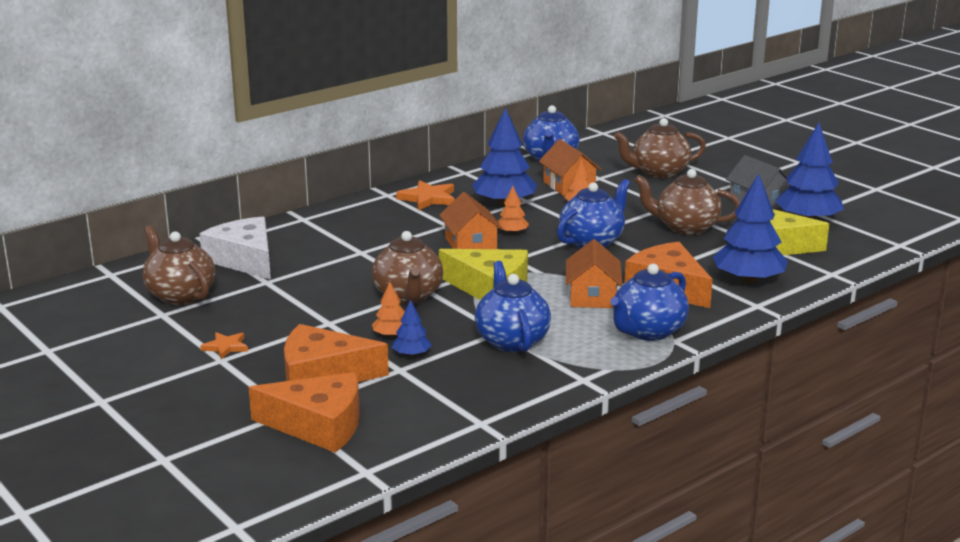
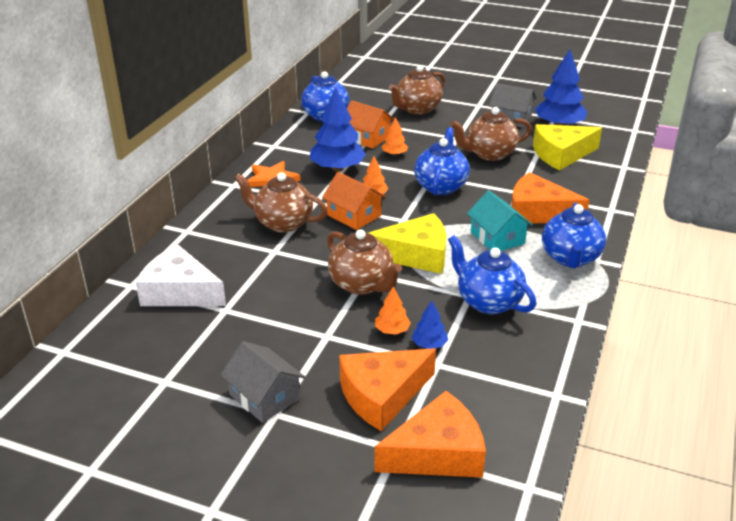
camera: 30 degrees left, 10 degrees up
(180, 295) = (159, 353): brown teapot -> brown teapot (282, 223)
(226, 347) = (264, 397): orange star -> grey house
(592, 296) = (497, 238): orange house -> turquoise house
(748, 280) = (581, 189): blue tree -> none

